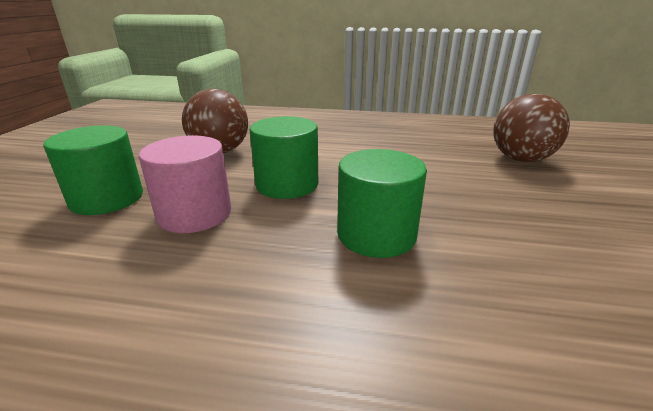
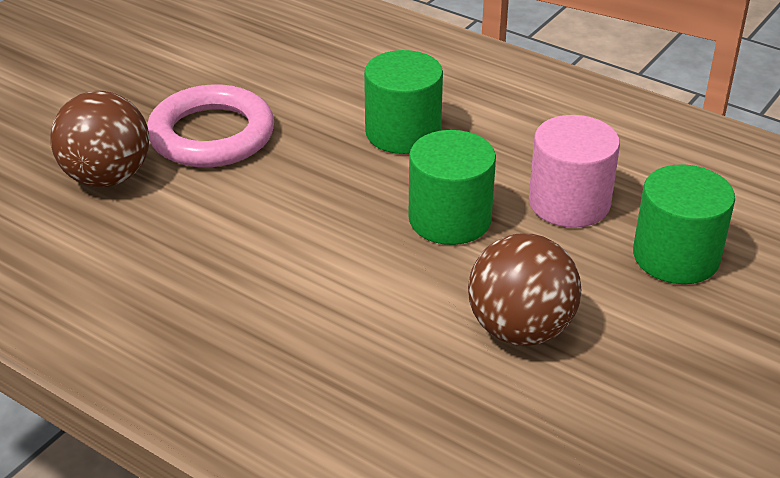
camera: 155 degrees left, 10 degrees up
(515, 193) = (212, 135): none -> pink ring

